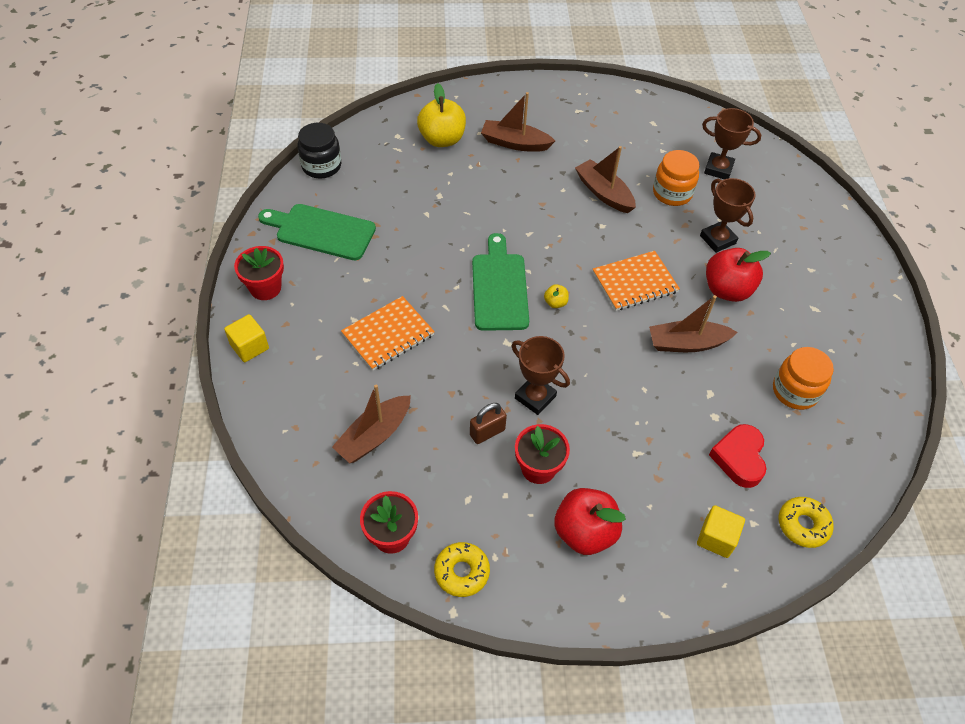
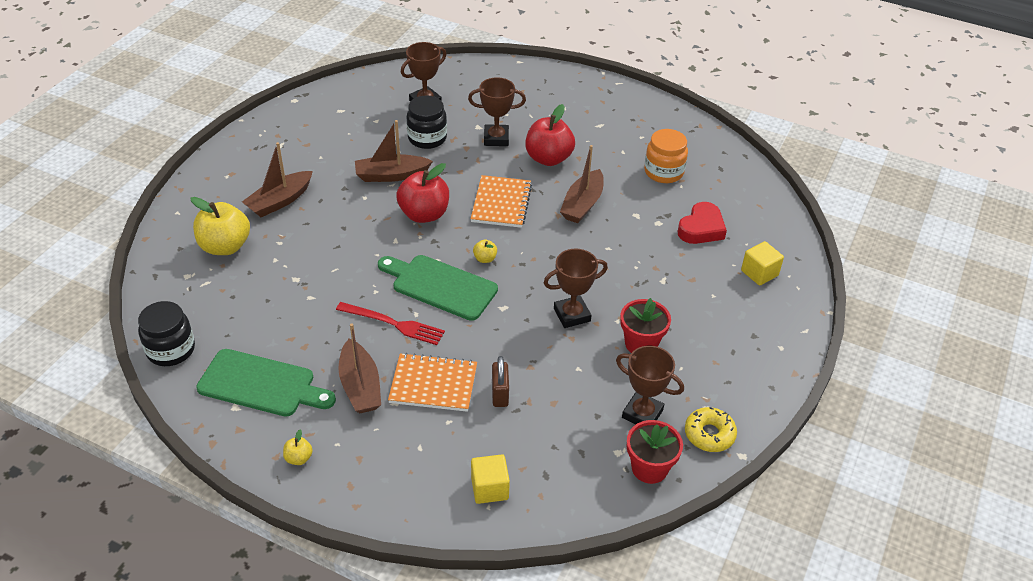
camera: 60 degrees left, 10 degrees down
(249, 347) = (365, 499): yellow cube -> yellow cube (489, 488)
(265, 288) = (298, 458): red flower pot -> yellow apple
(321, 231) = (261, 384): green cutting board -> green cutting board turned 120 degrees counterclockwise
(374, 436) = (539, 439): brown boat -> brown boat (360, 386)
(388, 334) = (433, 384): orange notebook -> orange notebook turned 75 degrees counterclockwise
(435, 278) = (394, 324): none -> red fork
(452, 504) = (642, 414): none -> brown trophy
(487, 432) = (586, 360): brown padlock -> brown padlock (500, 394)
(584, 532) = (715, 343): red apple -> red apple (424, 214)
(672, 193) = (427, 138): orange jar -> black jar
(739, 458) = (701, 228): red heart -> red heart turned 90 degrees counterclockwise
(803, 525) = (773, 225): yellow donut -> none

